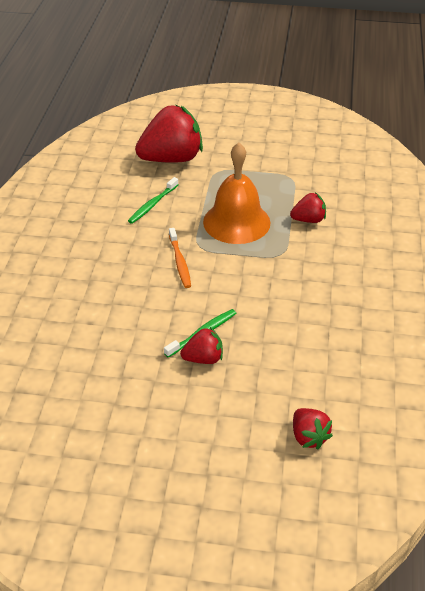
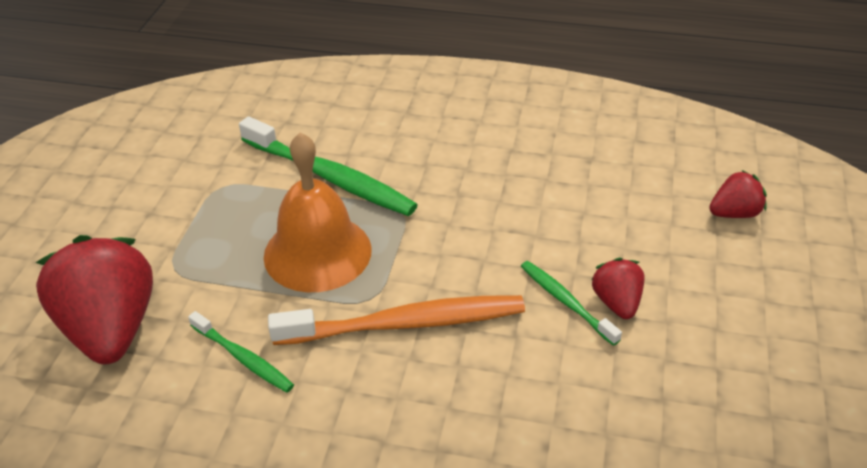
camera: 85 degrees left, 0 degrees up
(180, 262) = (406, 324): orange toothbrush -> orange toothbrush, size x1.86
(308, 220) = (330, 177): red strawberry -> green toothbrush

